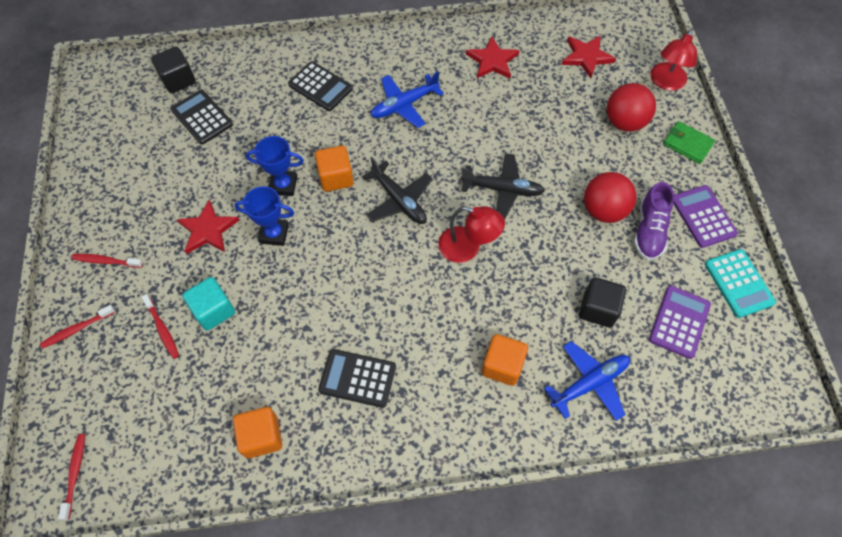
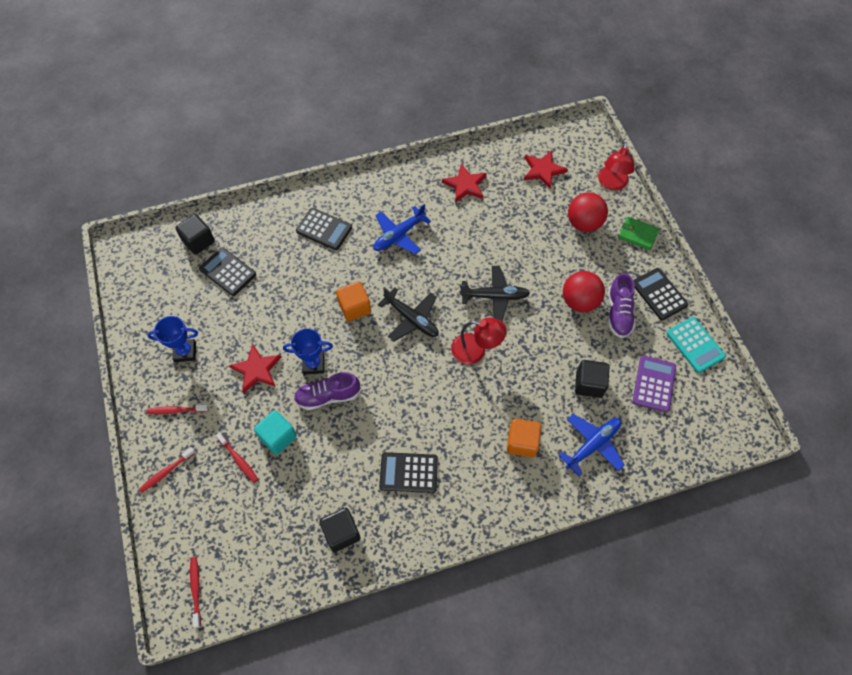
camera: 10 degrees left, 0 degrees up
(262, 436) = (341, 533): orange cube -> black cube
(282, 273) = (328, 396): none -> purple shoe
(283, 185) = (312, 321): blue trophy -> blue trophy (185, 352)
(703, 216) = (659, 294): purple calculator -> black calculator

